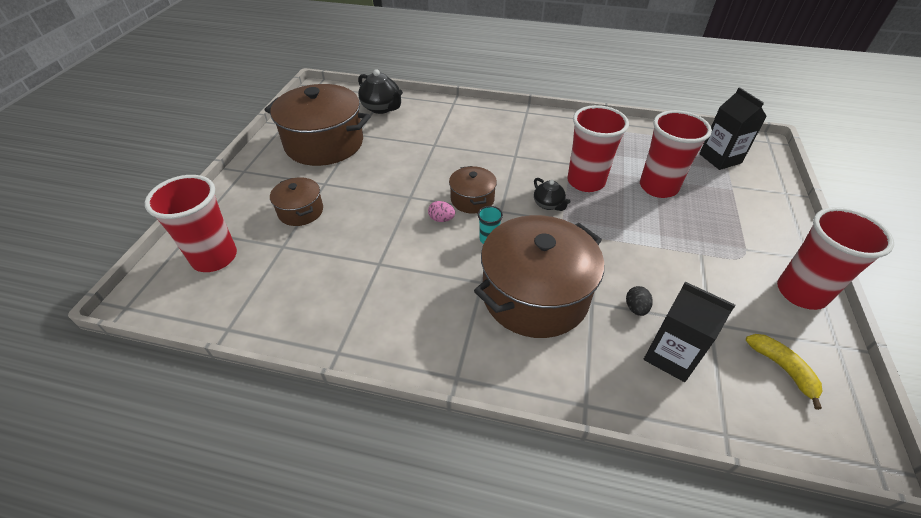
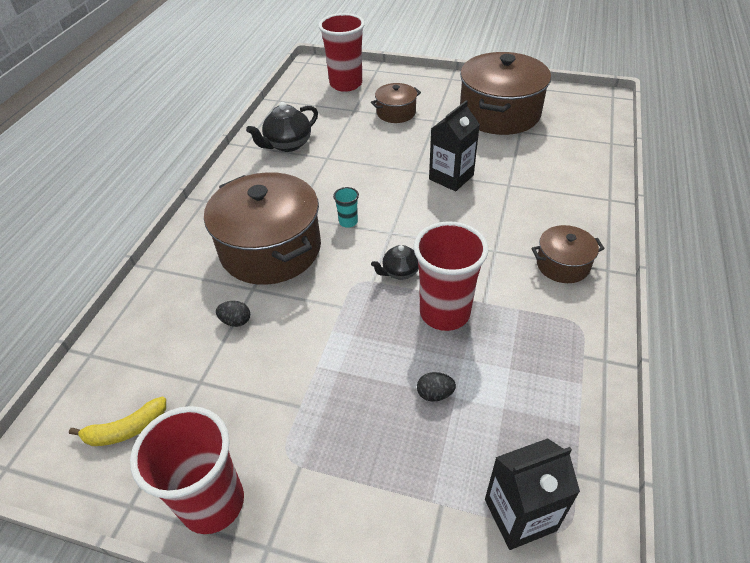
camera: 95 degrees right, 0 degrees up
(382, 108) = (579, 143): black teapot -> black teapot (288, 144)
(441, 219) = (380, 191): pink egg -> none
(472, 199) = (410, 212): brown pot -> brown pot (562, 265)
(658, 187) = (435, 394): red cup -> black egg
(671, 356) = (175, 336): black carton -> black carton (451, 177)

